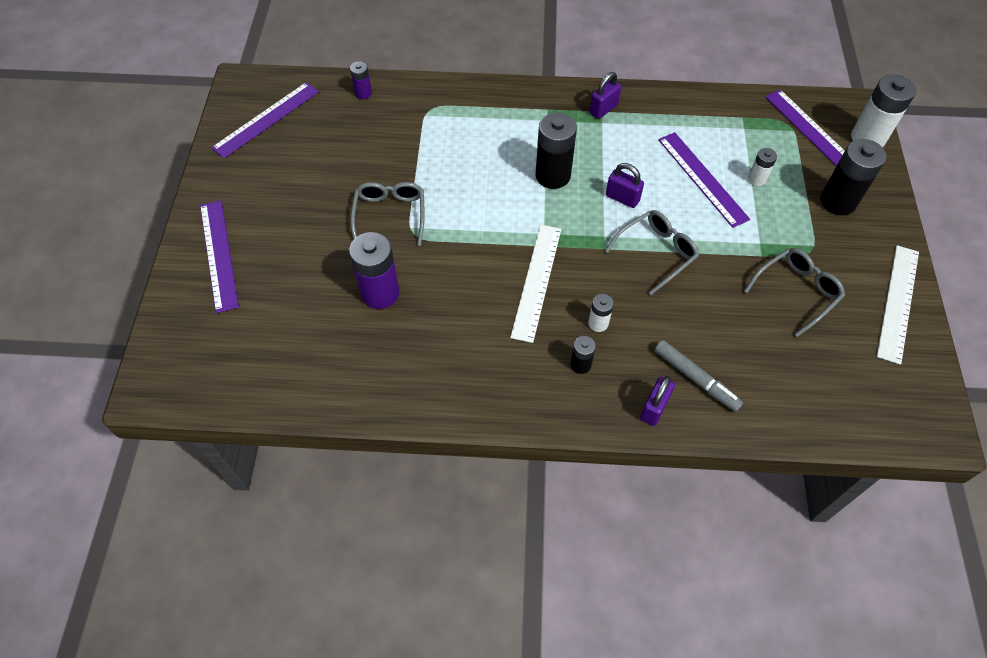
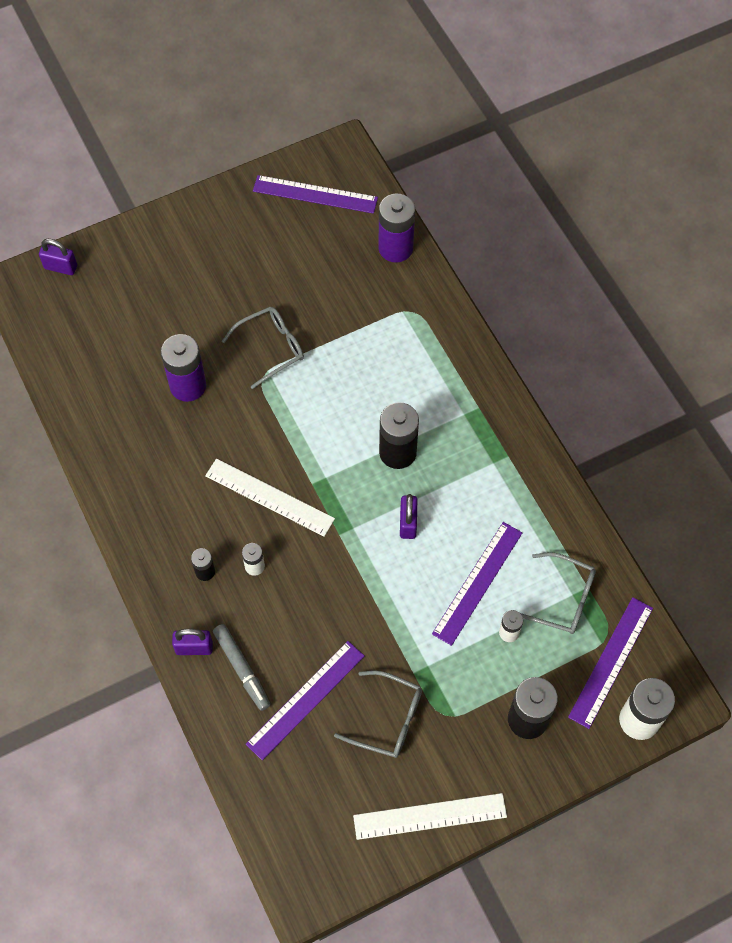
camera: 60 degrees right, 5 degrees up
(219, 254) = (156, 251): purple ruler -> purple ruler (306, 700)
(363, 93) = (395, 248): purple battery -> purple battery, size x1.94
(536, 281) = (269, 497): white ruler -> white ruler turned 45 degrees clockwise
(603, 109) = (511, 456): purple padlock -> purple padlock (60, 267)
(656, 253) = (360, 580): grey glasses -> grey glasses (562, 599)
(696, 379) = (242, 669): grey marker -> grey marker turned 45 degrees counterclockwise

